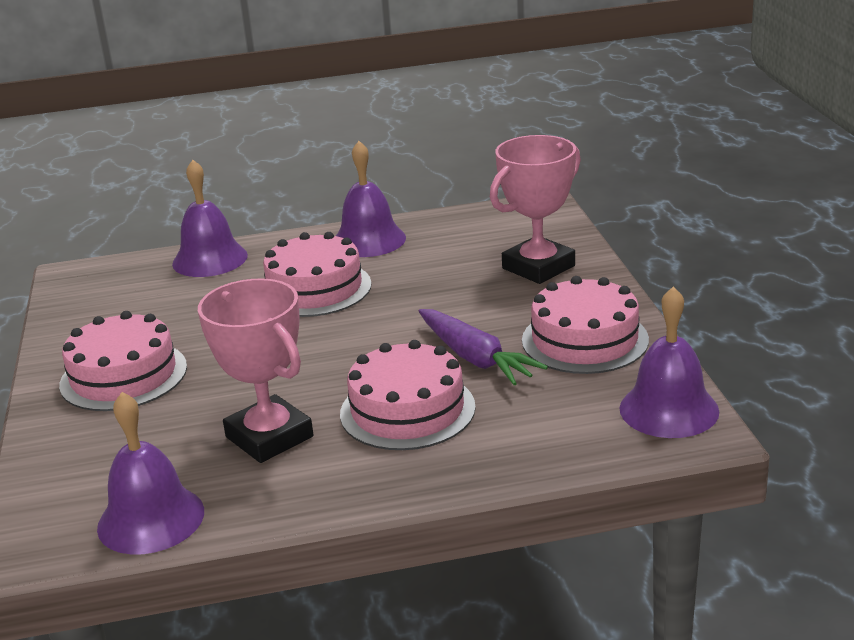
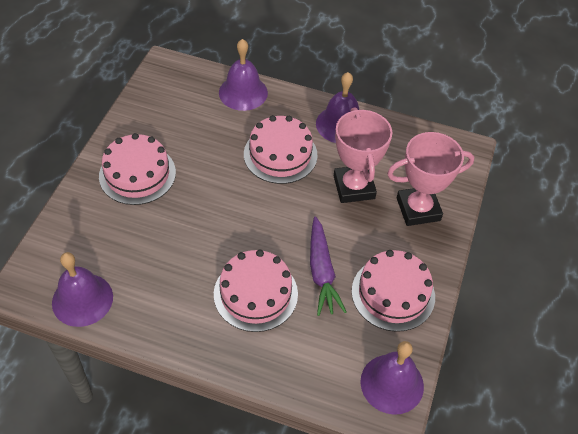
camera: 25 degrees right, 25 degrees up
(269, 437) = (174, 271): pink trophy -> pink trophy (354, 187)

